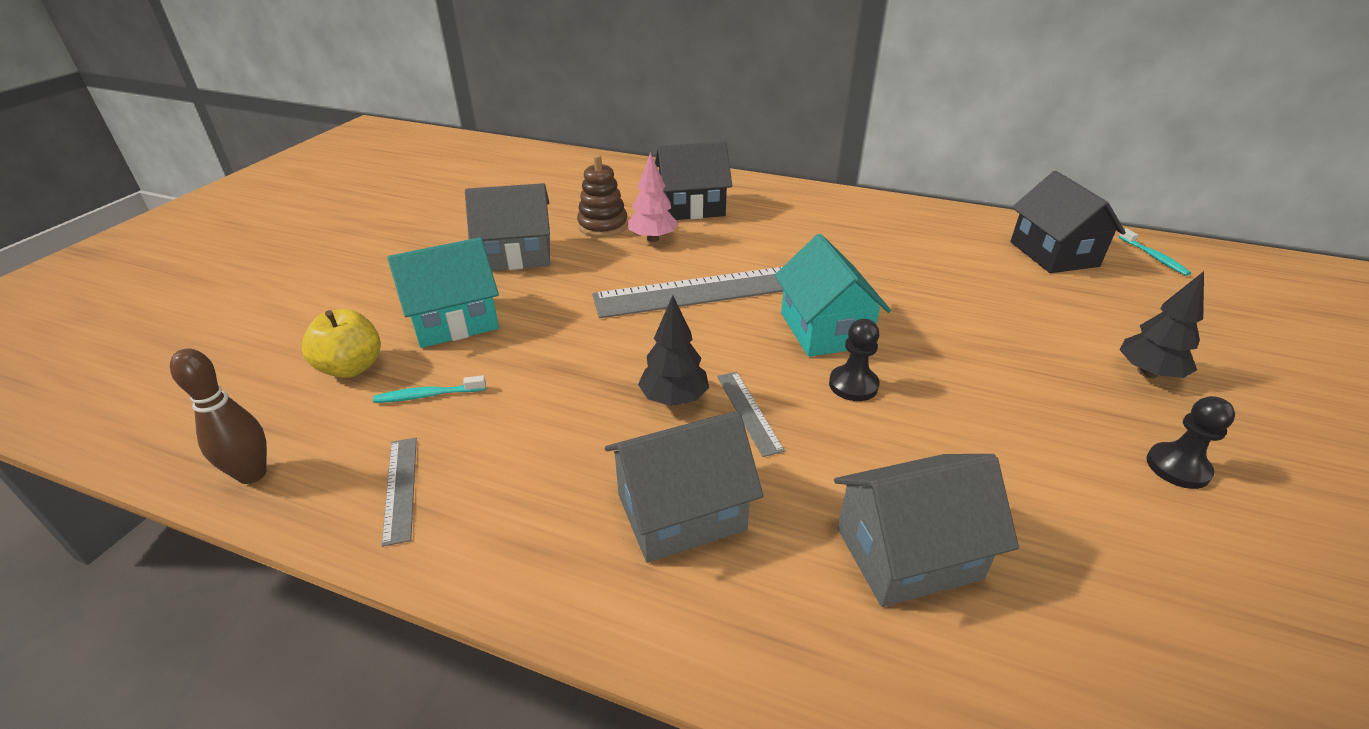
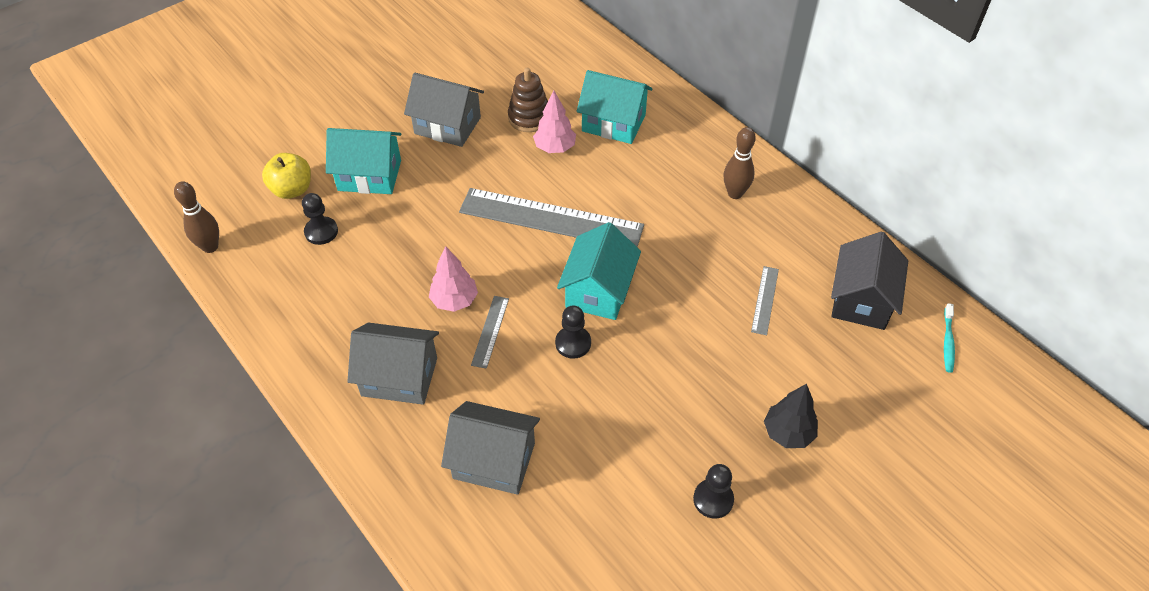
camera: 30 degrees right, 15 degrees up
(400, 488) = (273, 291): grey ruler -> grey ruler (764, 300)
(428, 395) = (321, 232): turquoise toothbrush -> black pawn
(674, 399) = (454, 300): black tree -> pink tree
(691, 207) = (613, 123): black house -> turquoise house
(857, 220) = (735, 193): none -> brown bowling pin

